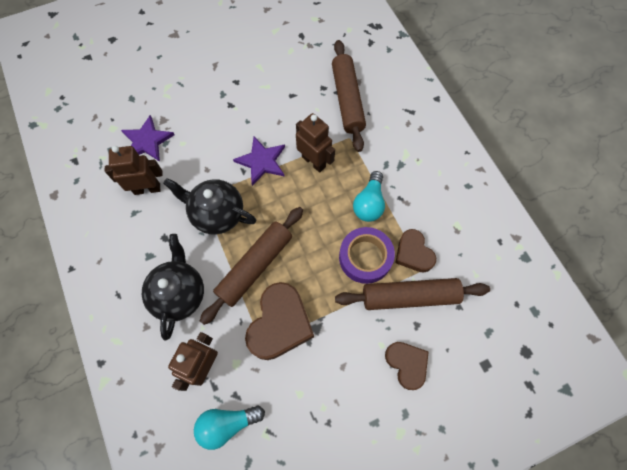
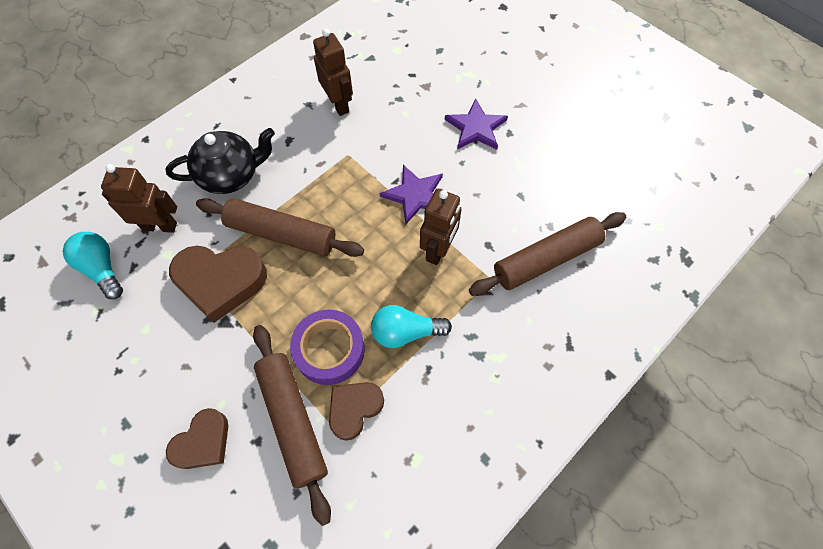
camera: 70 degrees right, 5 degrees down
(147, 141) = (394, 82): purple star -> purple star (476, 128)
(217, 213) = (332, 175): black teapot -> none

